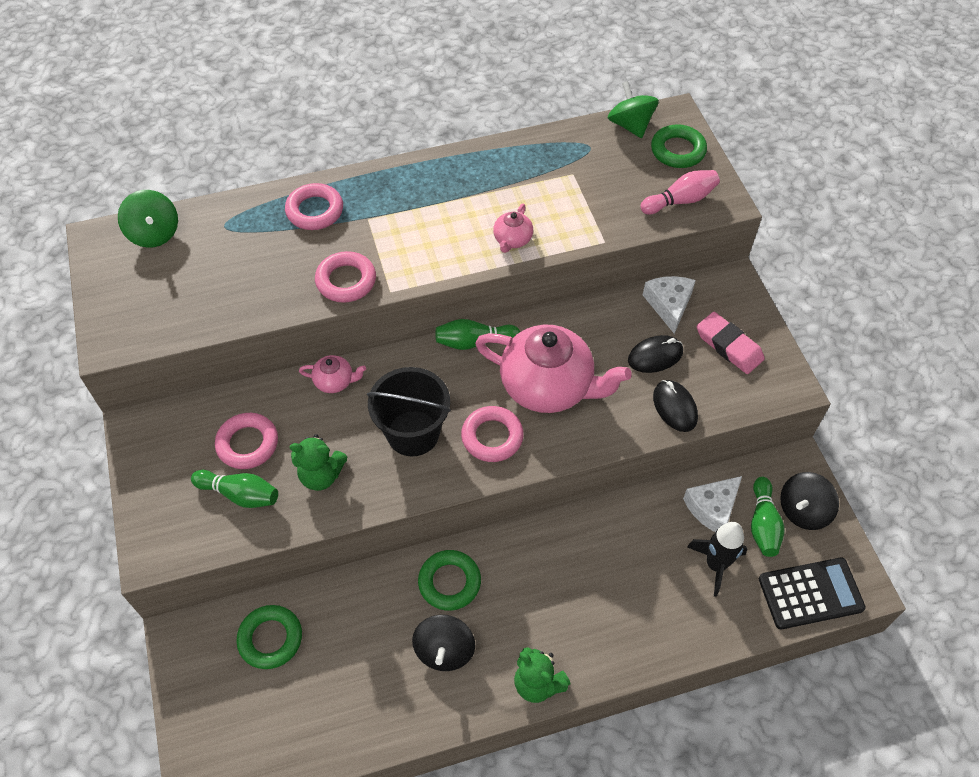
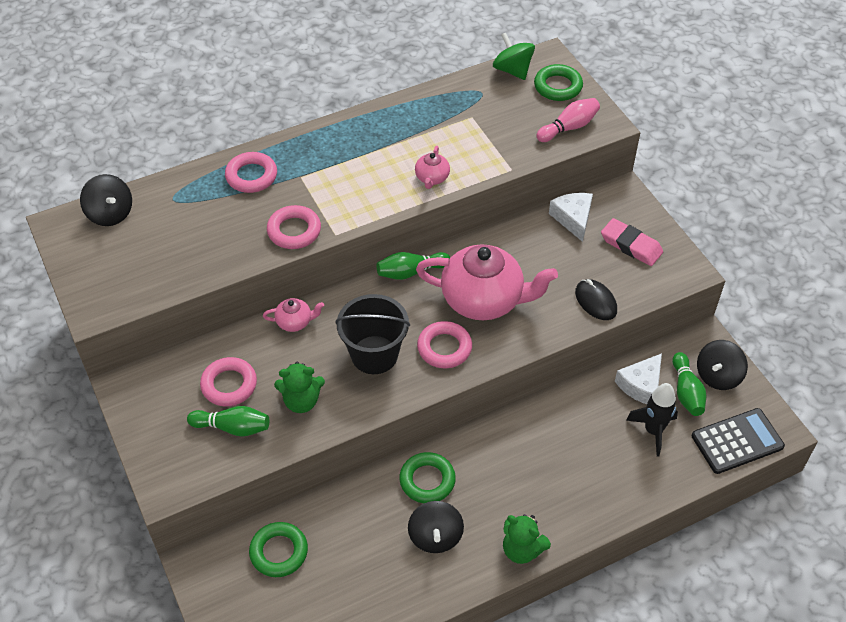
camera: 10 degrees left, 5 degrees down
(154, 233) = (110, 214): green spinning top -> black spinning top
(655, 356) = (570, 262): black mouse -> none

